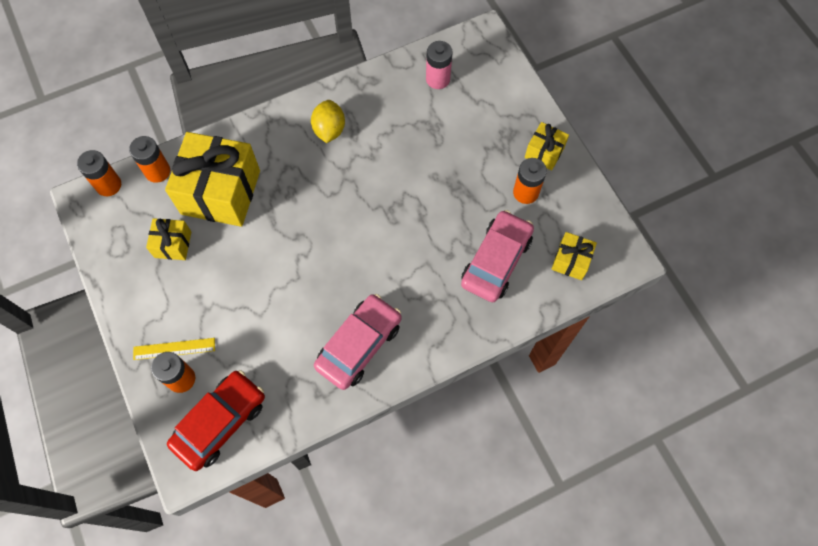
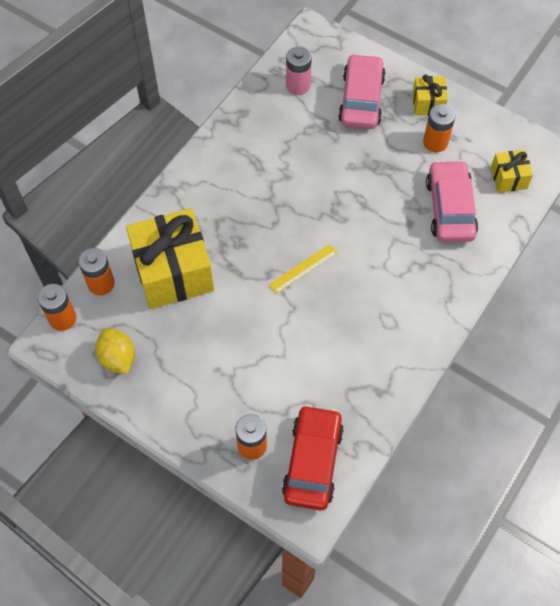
camera: 30 degrees left, 5 degrees down
(173, 244) = (161, 338): yellow gift -> none
(174, 348) = (227, 424): yellow ruler -> yellow ruler (303, 268)
(329, 130) = (233, 172): yellow lemon -> yellow lemon (118, 358)
(359, 345) = (385, 334): pink car -> pink car (361, 99)

